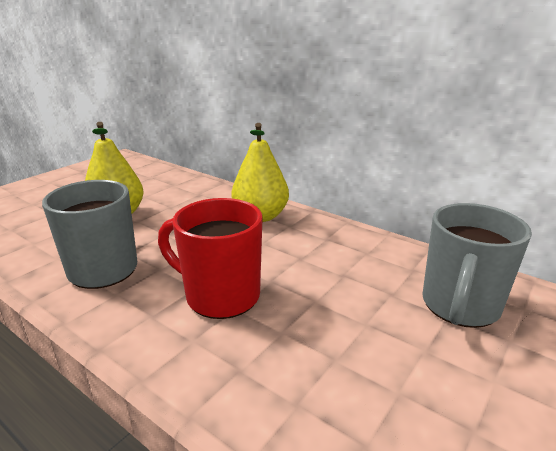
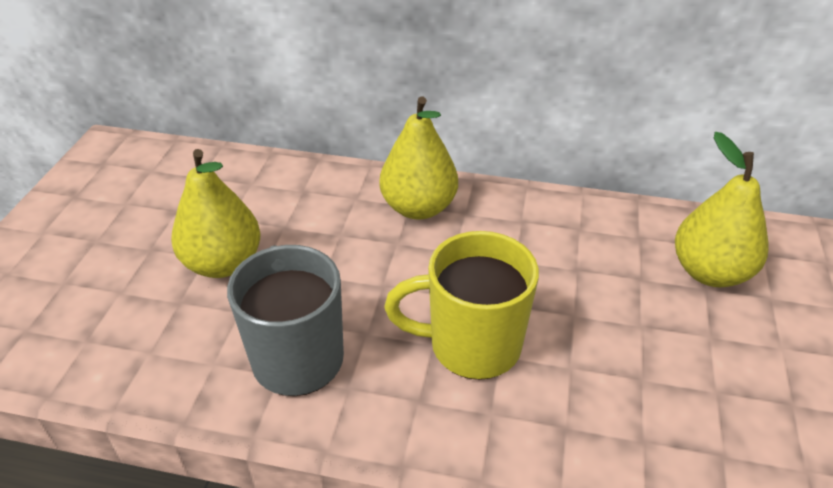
camera: 25 degrees left, 15 degrees up
(220, 296) = (471, 345): red mug -> yellow mug
(459, 306) = (709, 272): grey mug -> yellow pear

